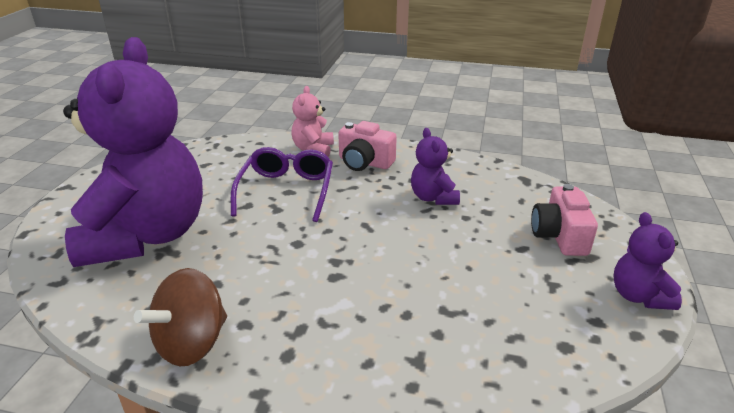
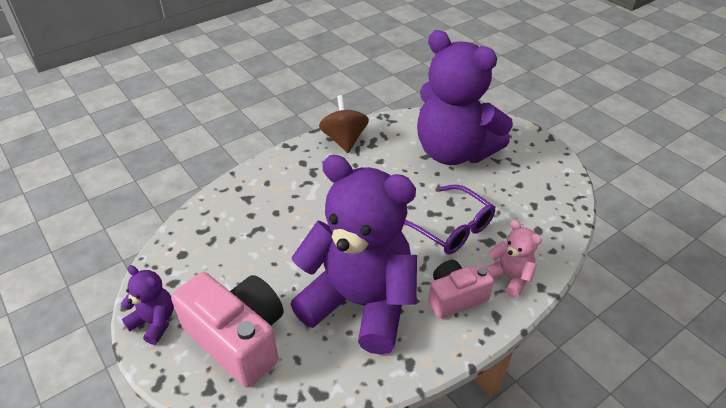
camera: 130 degrees right, 10 degrees up
(433, 197) = (360, 303): purple teddy bear -> purple teddy bear, size x2.38
(559, 236) = (238, 339): pink camera -> pink camera, size x1.66

